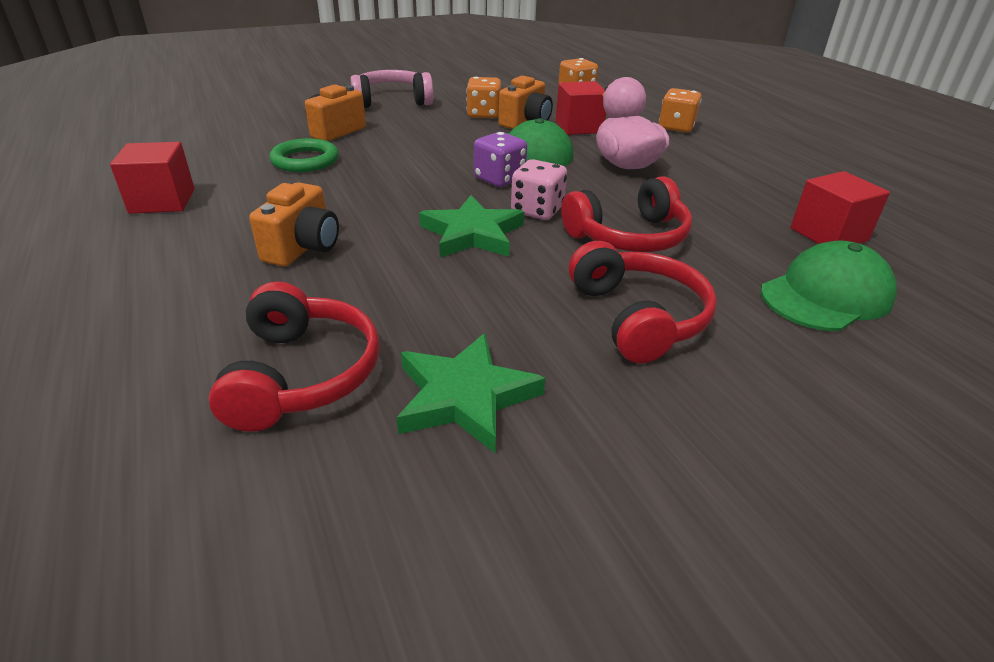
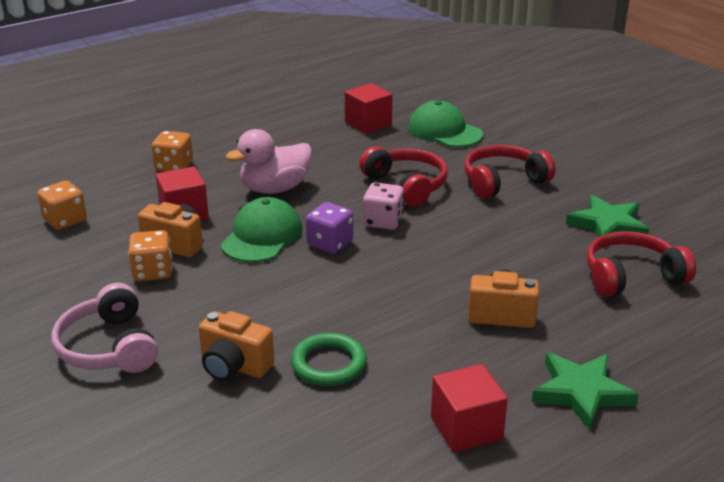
camera: 100 degrees left, 5 degrees down
(472, 234) = (436, 244): green star -> green star (581, 392)

